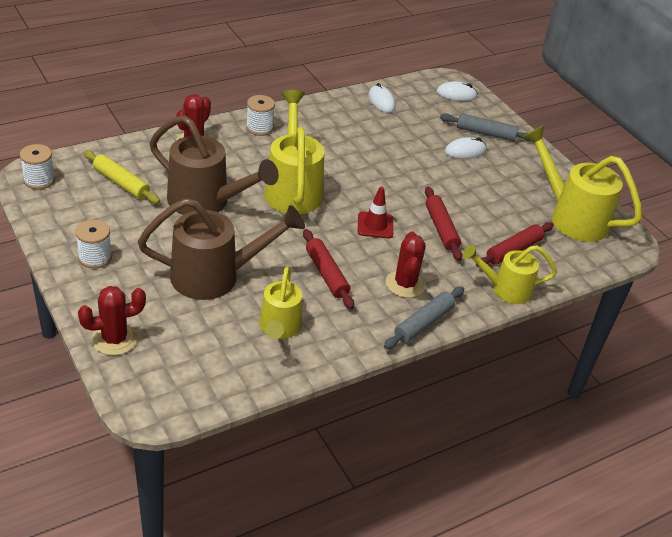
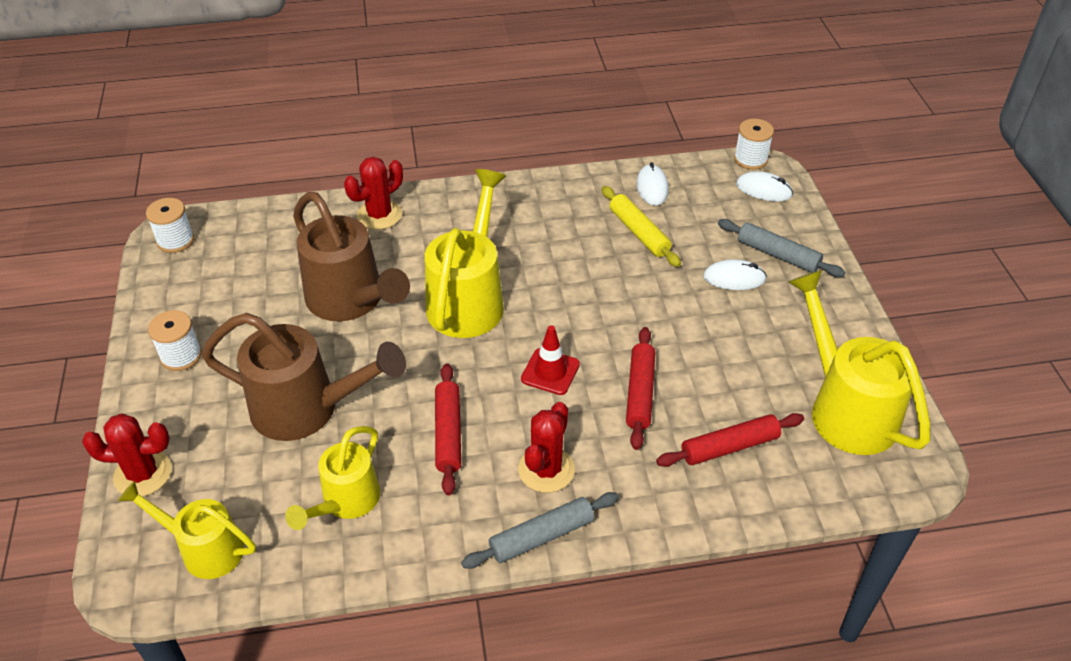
camera: 25 degrees right, 5 degrees up
(121, 183) = (265, 258): yellow rolling pin -> yellow rolling pin (639, 232)
(259, 128) = (471, 206): white spool -> white spool (750, 159)
(505, 289) = (686, 507): yellow watering can -> yellow watering can (204, 549)

